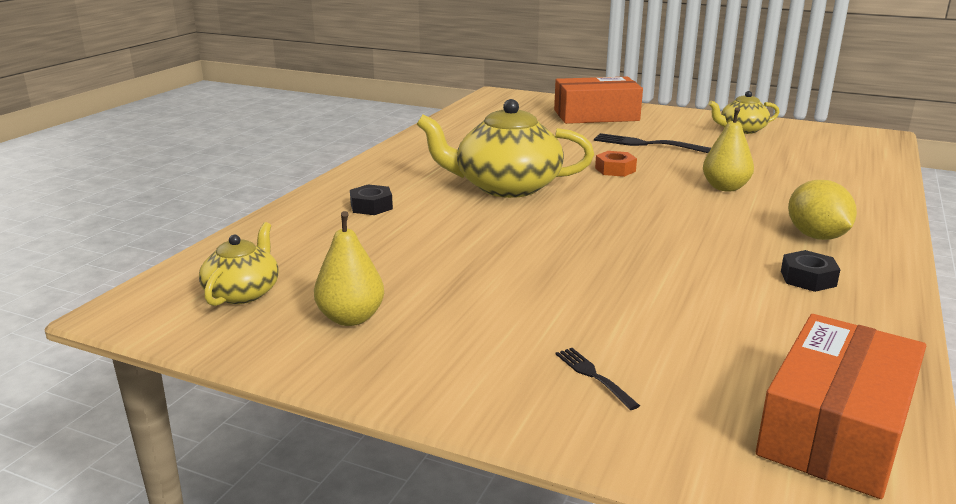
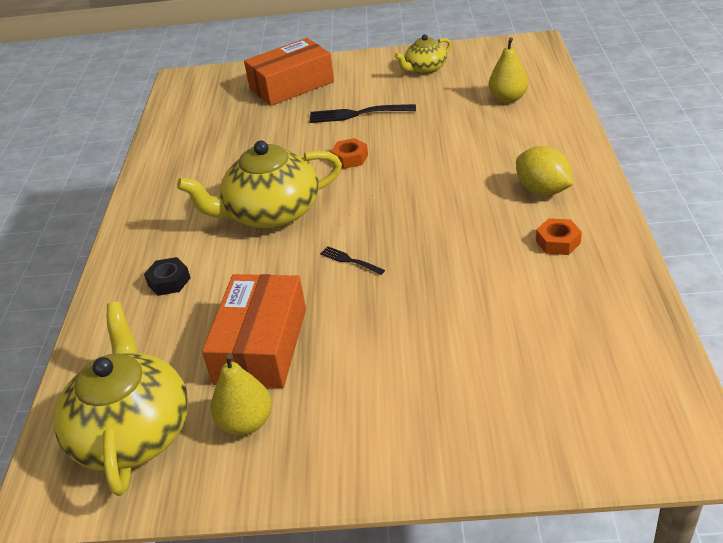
camera: 20 degrees left, 15 degrees up
(243, 292) = (133, 431): yellow teapot -> yellow teapot, size x1.85
(594, 376) = (464, 406): black fork -> black fork (350, 260)
(725, 188) = (449, 153): yellow pear -> yellow pear (508, 99)
(808, 278) = (558, 242): black nut -> orange nut
(836, 428) = (639, 388): orange box -> orange box (261, 345)

